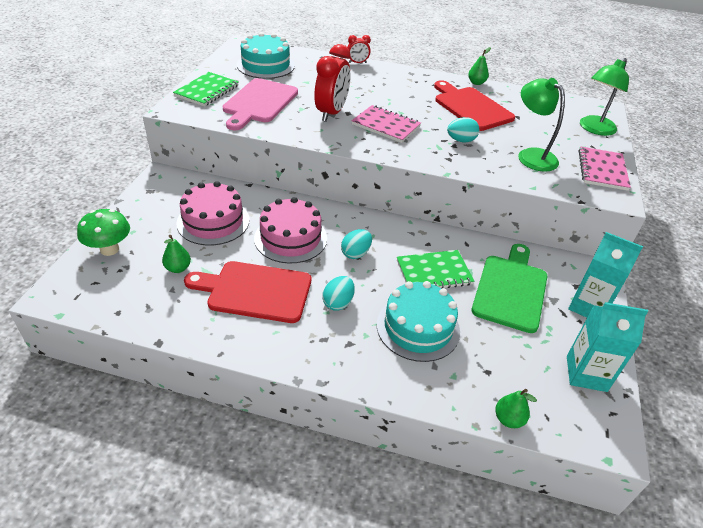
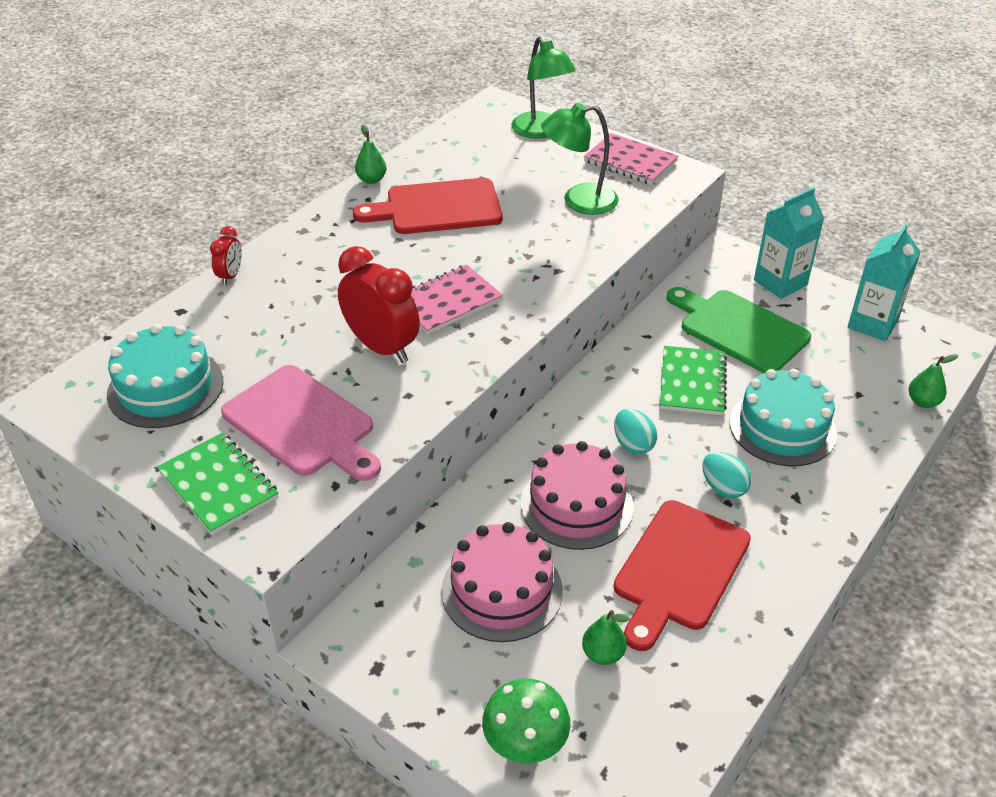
camera: 65 degrees left, 0 degrees up
(461, 140) = (519, 245): turquoise egg -> none

